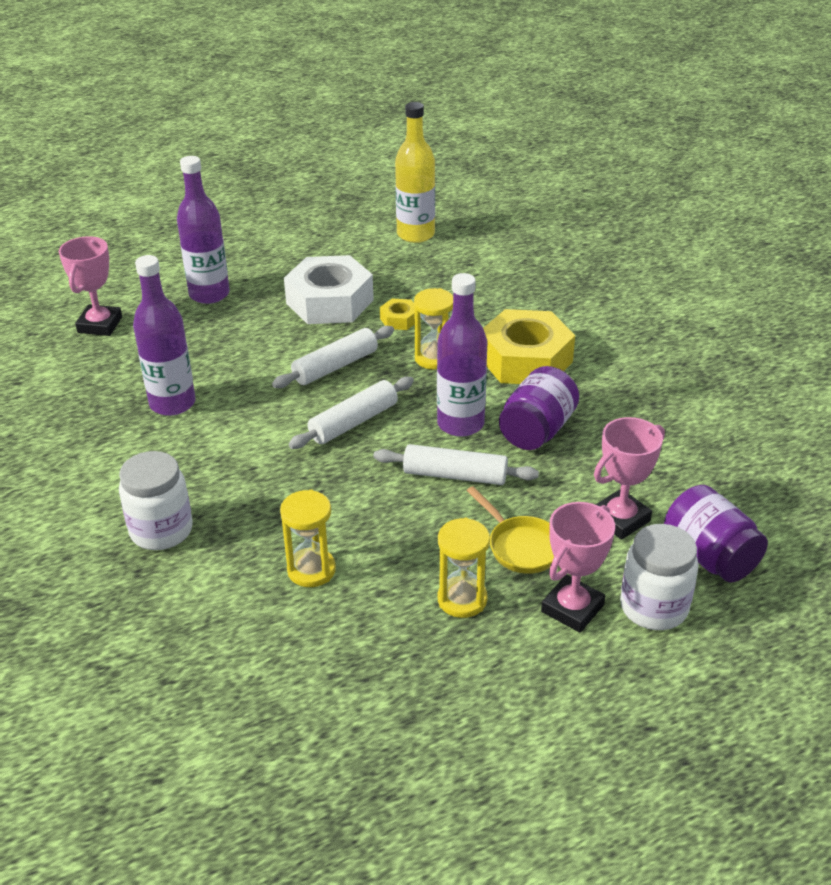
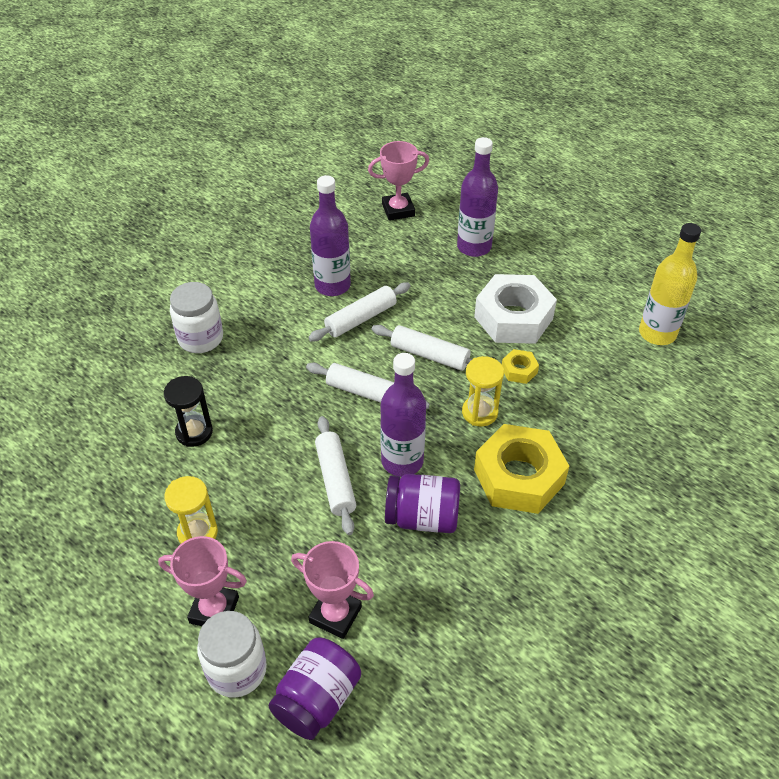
camera: 65 degrees right, 10 degrees up
(243, 397) = (361, 318): none -> white rolling pin
(311, 570) = (194, 432): yellow hourglass -> black hourglass
(521, 546) = (271, 552): yellow pan -> none

